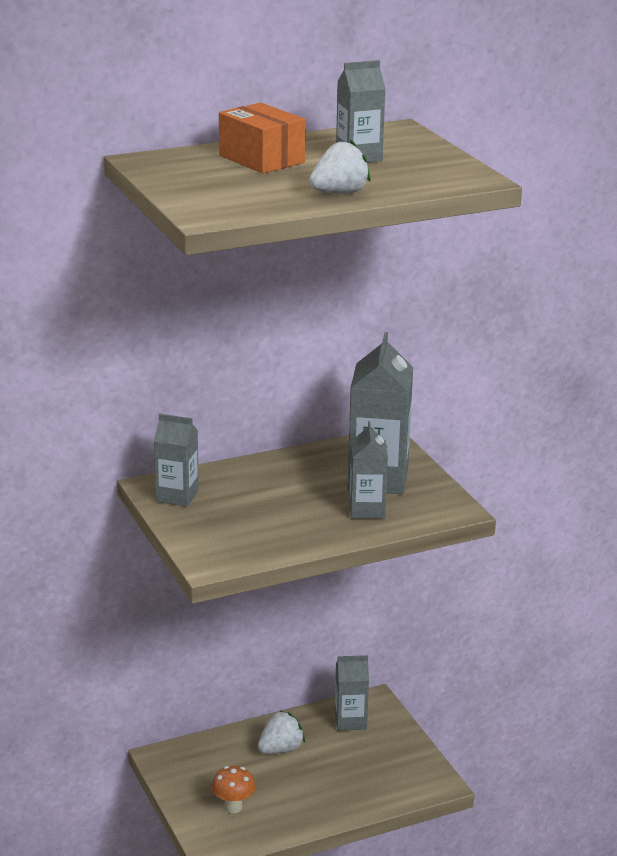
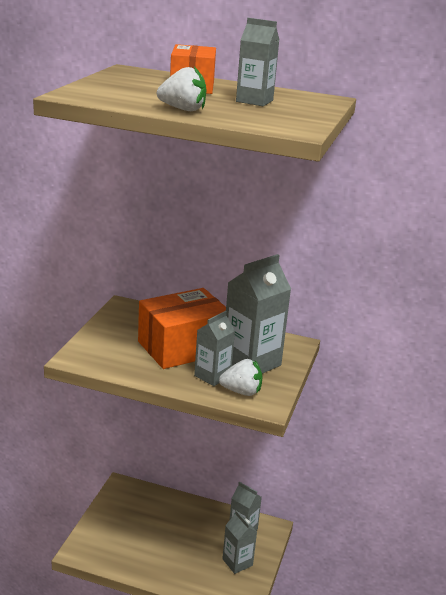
camera: 40 degrees right, 0 degrees up
(177, 496) = (125, 316): grey carton -> grey carton (237, 562)
(233, 807) = (117, 536): orange mushroom -> none
(280, 749) = (184, 521): white strawberry -> white strawberry (241, 391)
(291, 497) = (182, 347): none -> orange box

